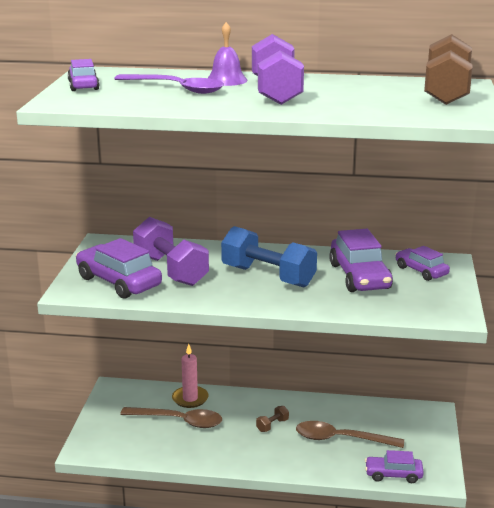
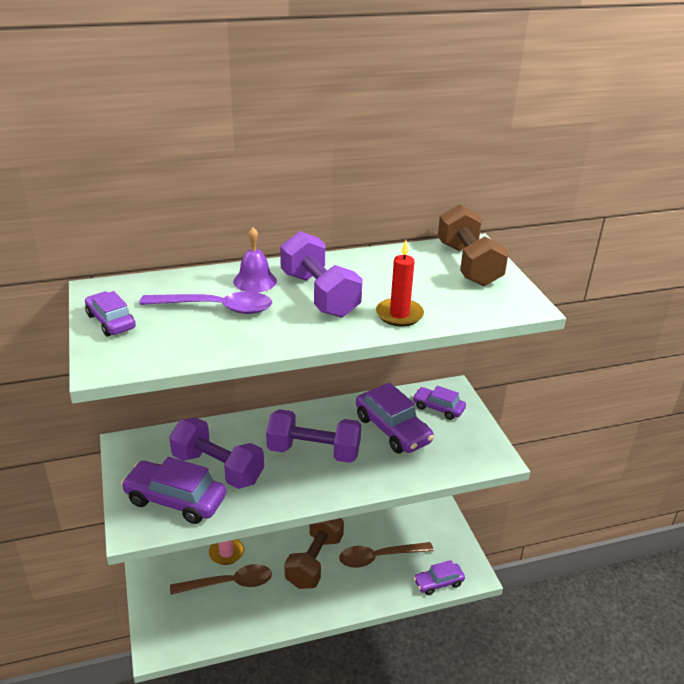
camera: 25 degrees left, 10 degrees up
(268, 276) = (314, 451): blue dumbbell -> purple dumbbell
(272, 425) = (315, 561): brown dumbbell -> brown dumbbell, size x2.46
(338, 109) = (399, 314): none -> red candle

